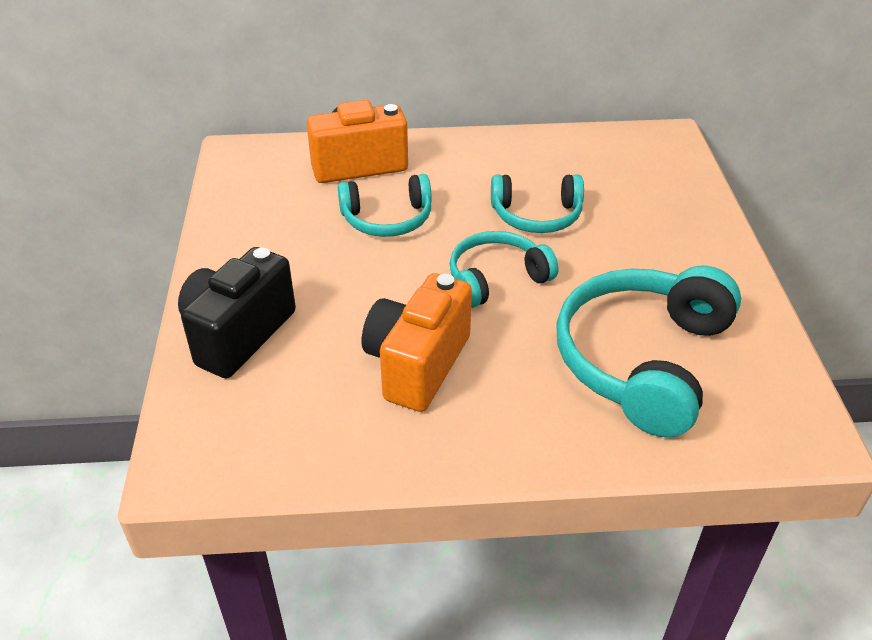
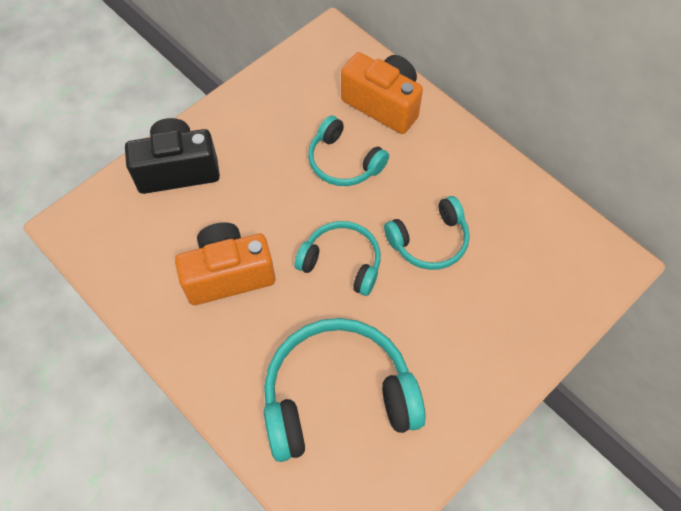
camera: 50 degrees right, 20 degrees up
(536, 215) = (429, 241): turquoise headphones -> turquoise headphones turned 75 degrees counterclockwise

